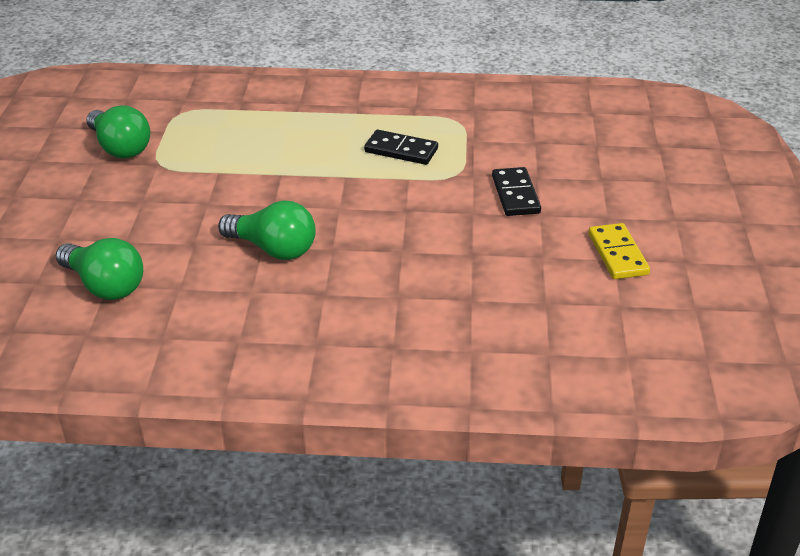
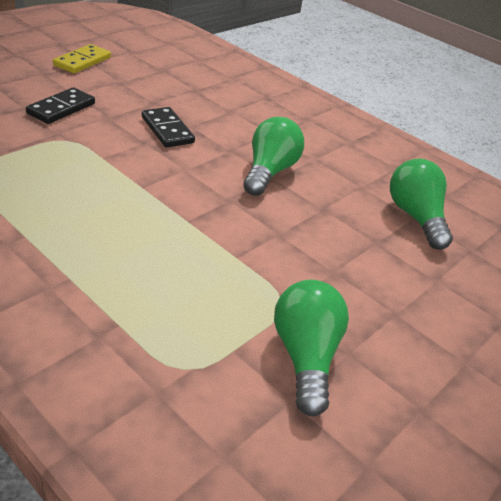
camera: 145 degrees left, 0 degrees up
(273, 249) = (269, 172): green light bulb -> green light bulb turned 45 degrees clockwise
(401, 150) = (63, 178): black domino -> black domino (167, 130)

